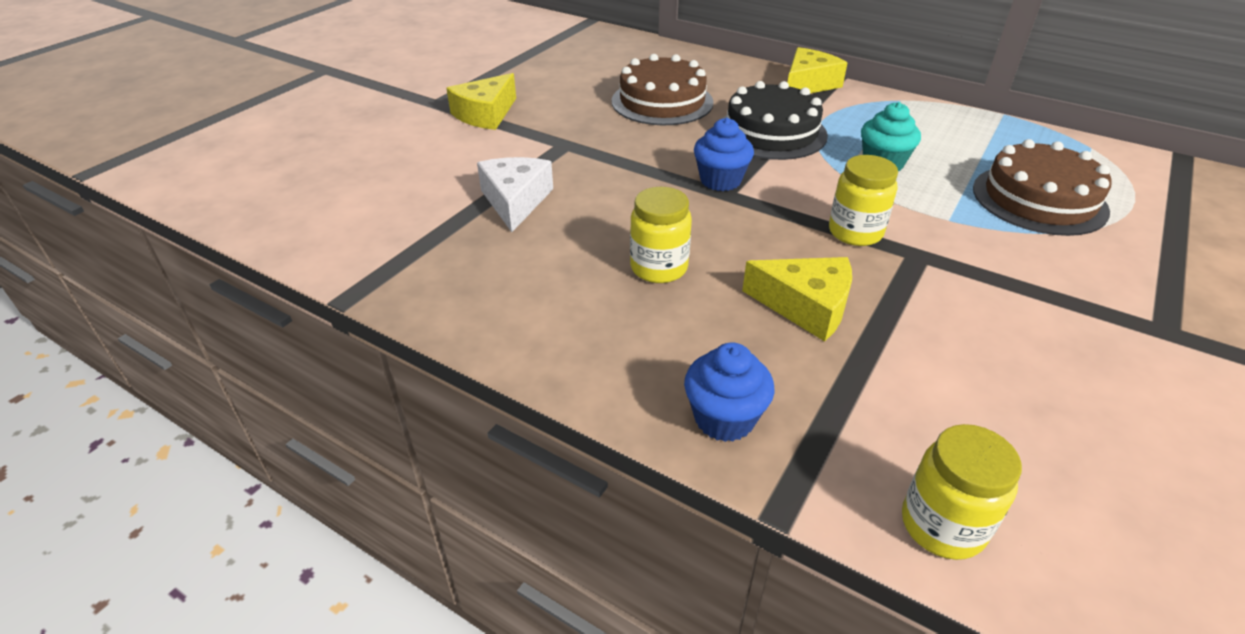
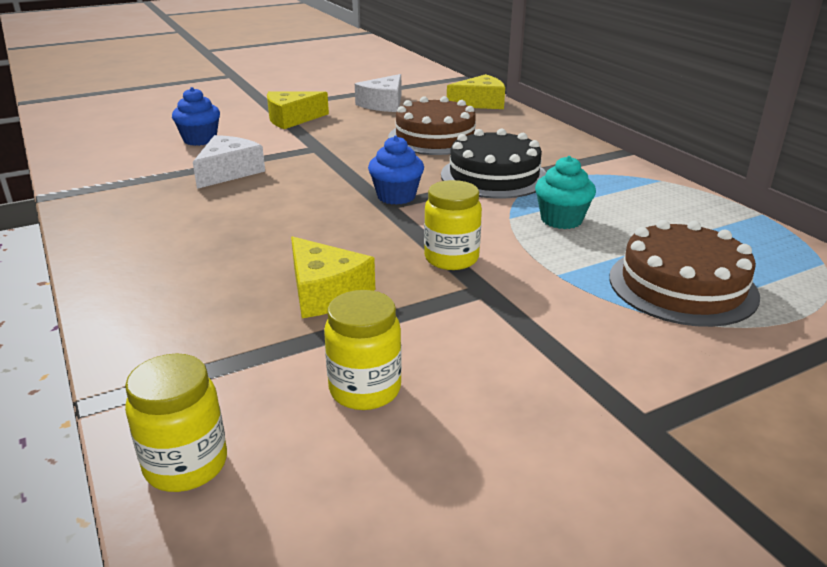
camera: 30 degrees right, 10 degrees down
(556, 72) = (384, 104): none -> white cheese
(659, 268) = (258, 236): yellow jar -> yellow jar (365, 389)
(724, 418) = (150, 336): blue cupcake -> blue cupcake (200, 140)
(808, 84) = (586, 151): yellow cheese -> yellow cheese (480, 103)

